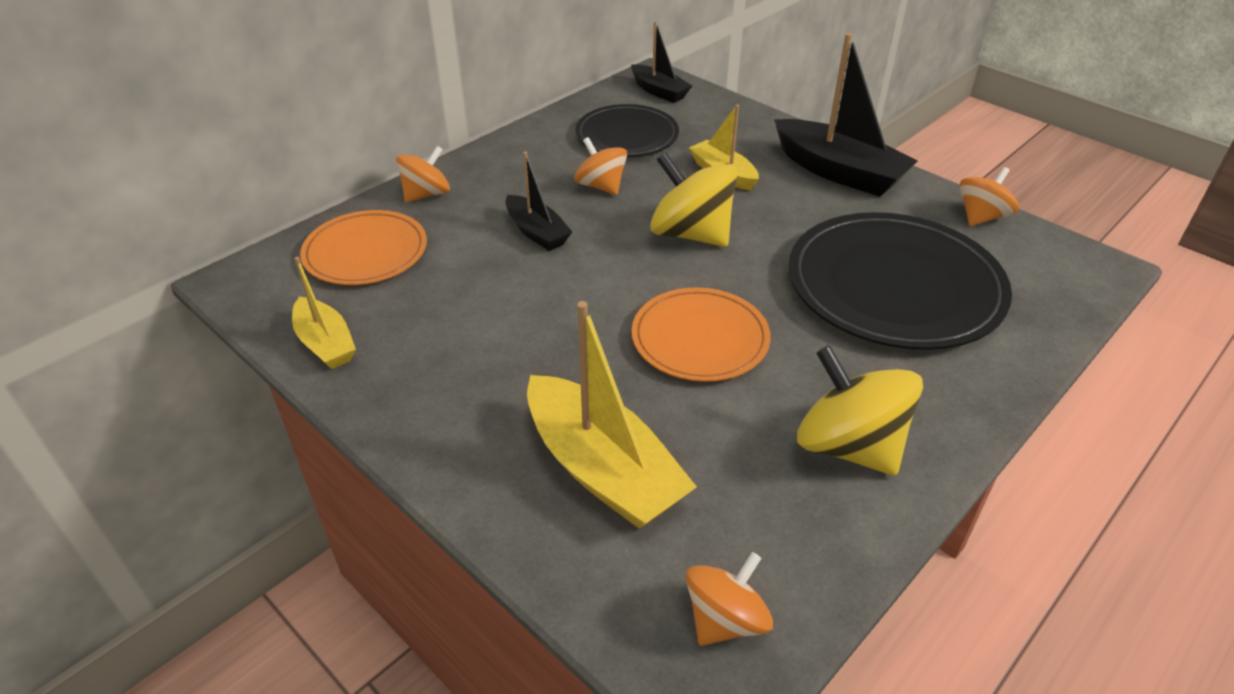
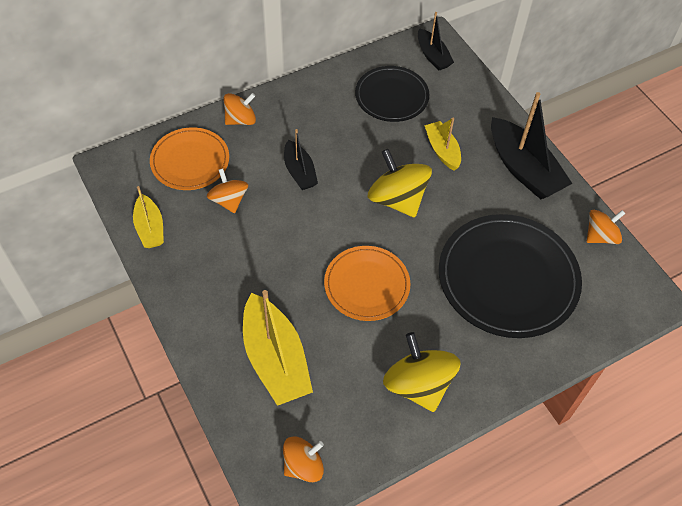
camera: 15 degrees right, 15 degrees up
(601, 186) = (355, 141): orange spinning top -> orange spinning top (229, 200)

